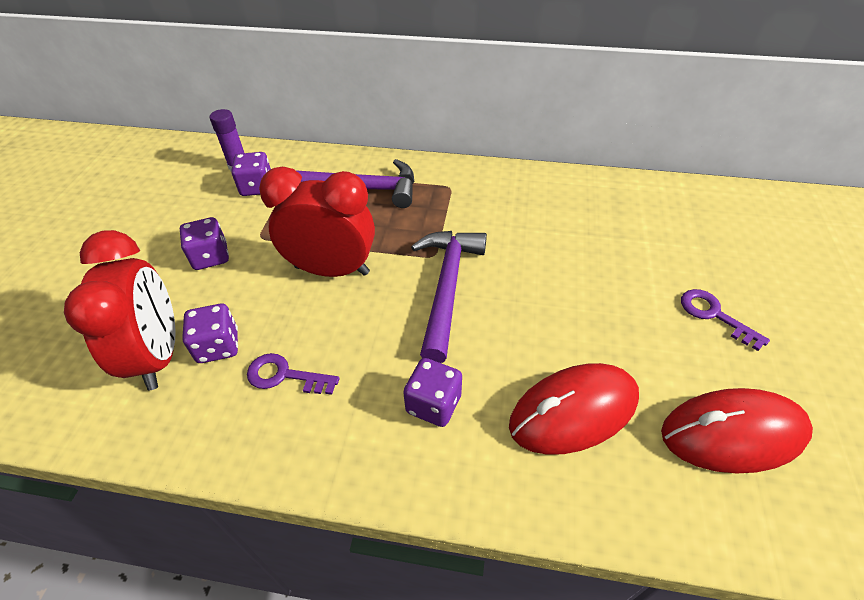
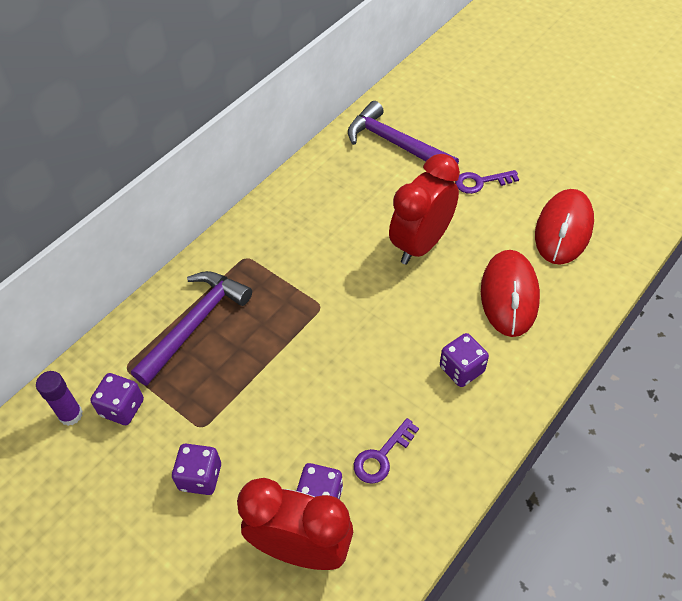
camera: 60 degrees left, 5 degrees up
(332, 270) = (287, 384): red clock -> red clock (421, 244)
(446, 287) = (361, 313): purple hammer -> purple hammer (395, 144)

